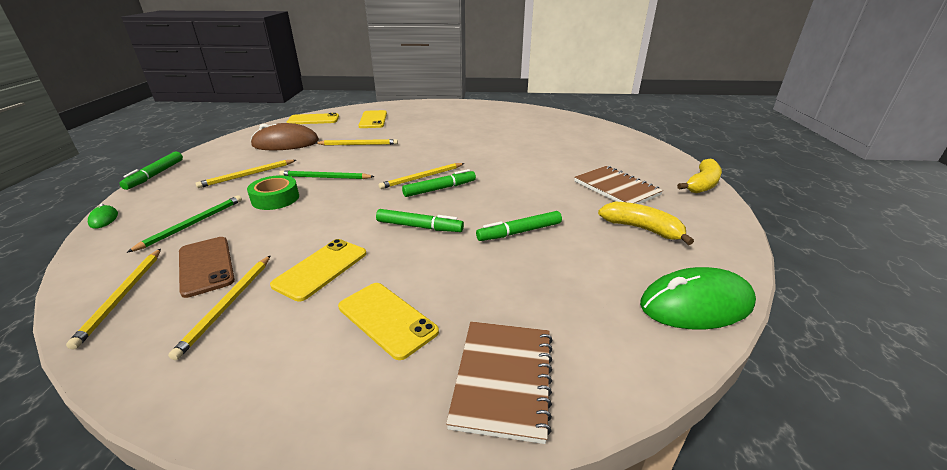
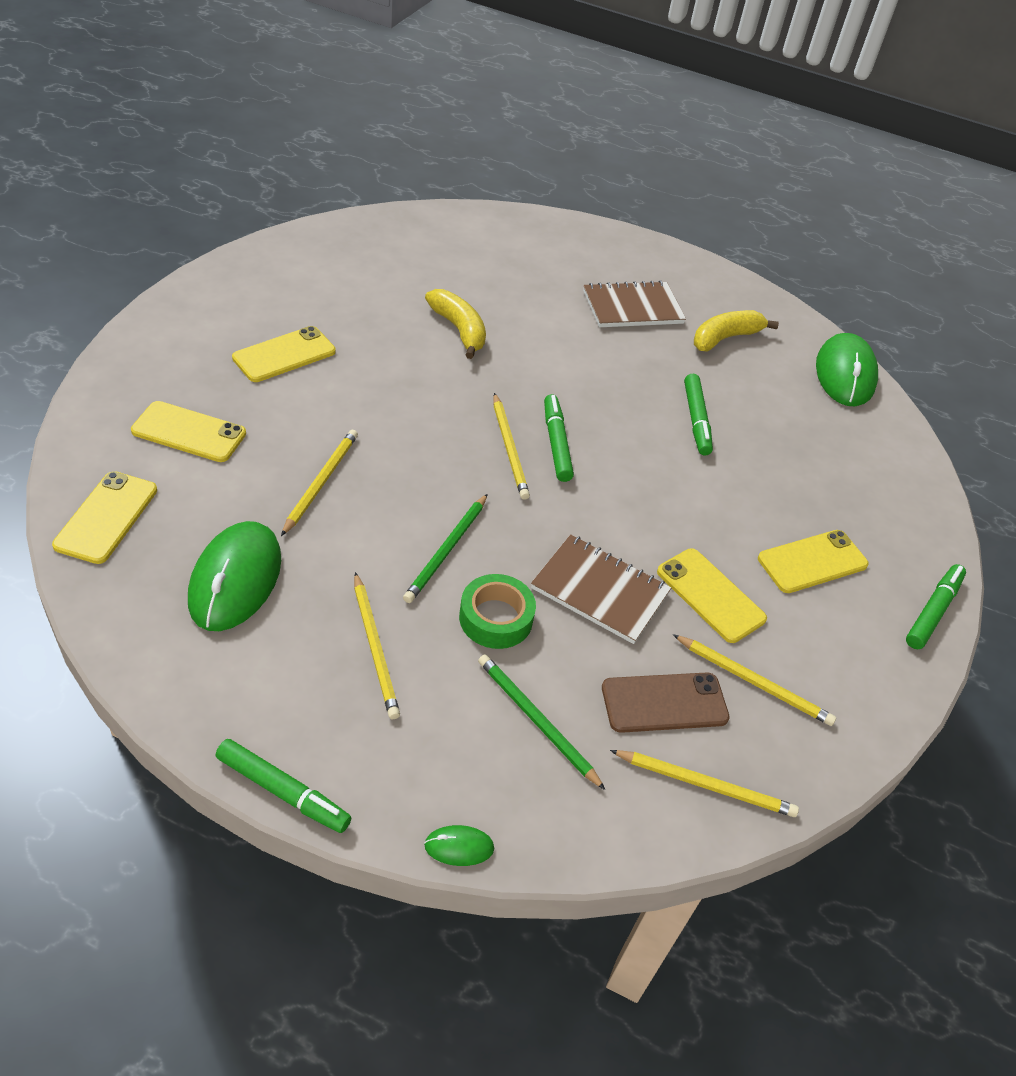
camera: 75 degrees left, 15 degrees up
(285, 143) = (236, 579): brown mouse -> green mouse
(419, 227) = (650, 492): green marker -> green marker (933, 611)
(442, 122) = (284, 355): none -> yellow phone
(503, 379) = (899, 514): brown notebook -> brown notebook (600, 591)
(702, 184) = (654, 249): yellow banana -> yellow banana (459, 330)

